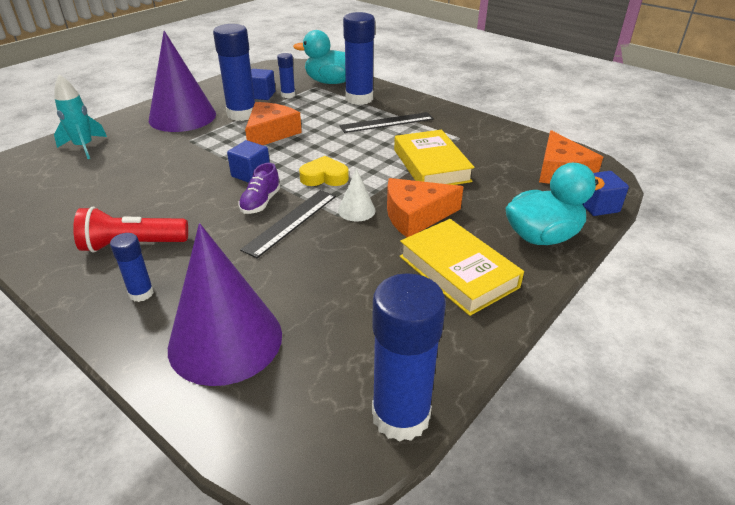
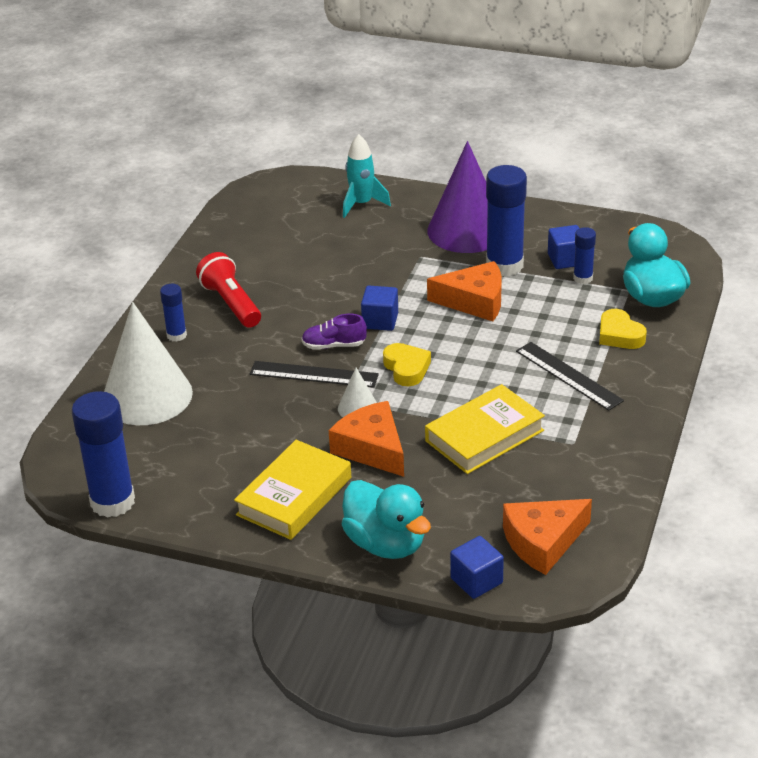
camera: 70 degrees right, 0 degrees up
(225, 340) = (147, 396): purple cone -> white cone
(359, 99) = (619, 335): blue glue stick -> yellow heart

